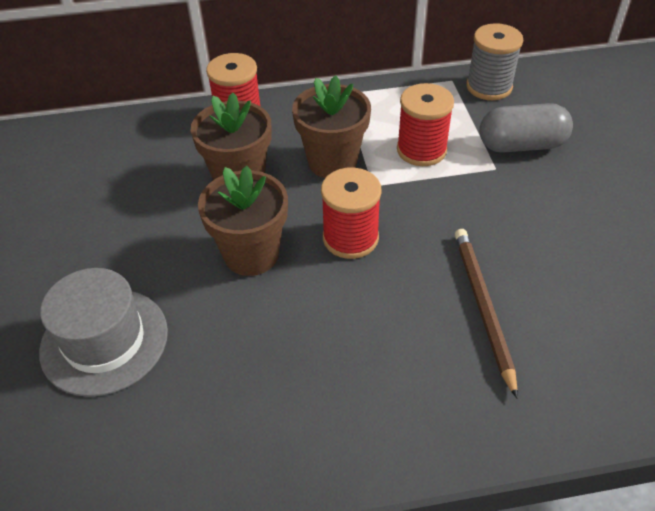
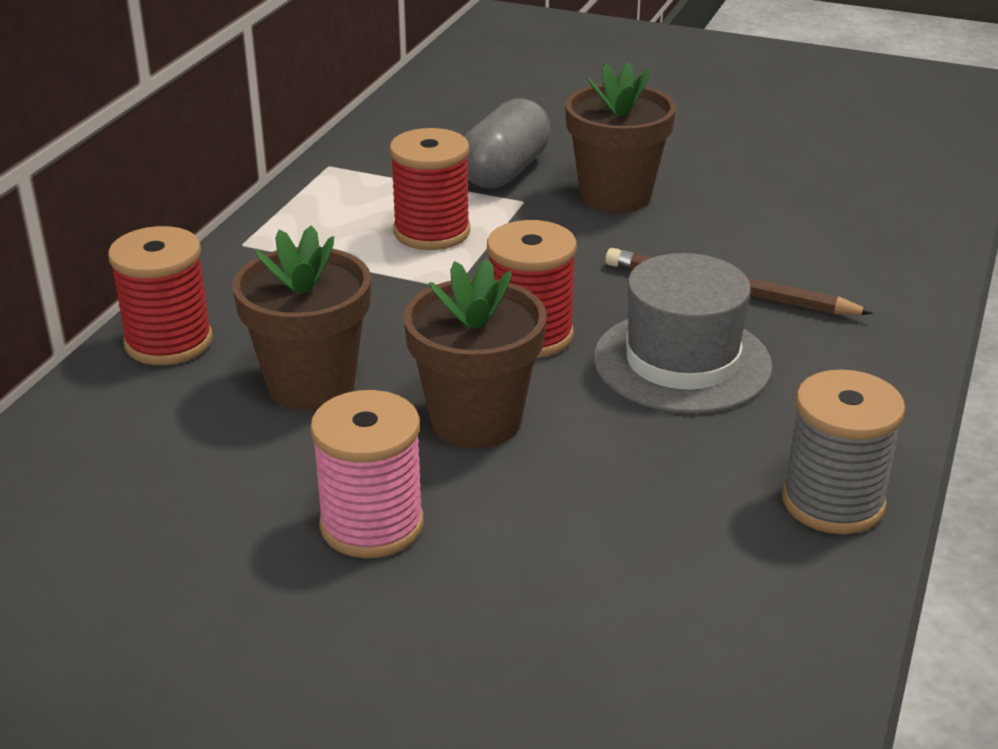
camera: 60 degrees left, 15 degrees down
(104, 341) = (512, 606): grey hat -> grey hat (682, 362)
(140, 258) = (372, 525): none -> pink spool
(332, 162) = (372, 300): brown flower pot -> brown flower pot (615, 196)
(489, 87) = (376, 149): grey spool -> grey spool (833, 502)

